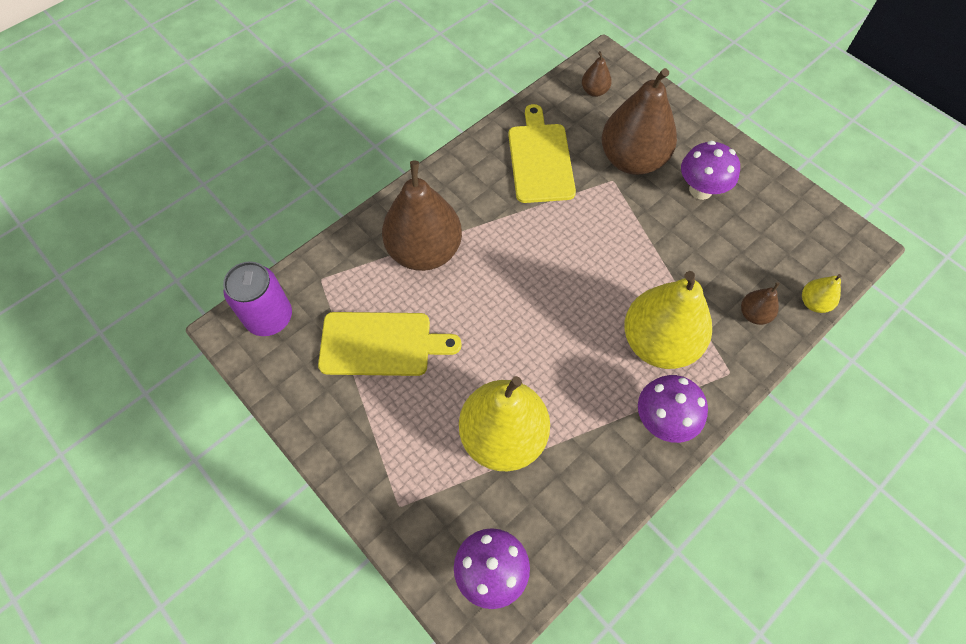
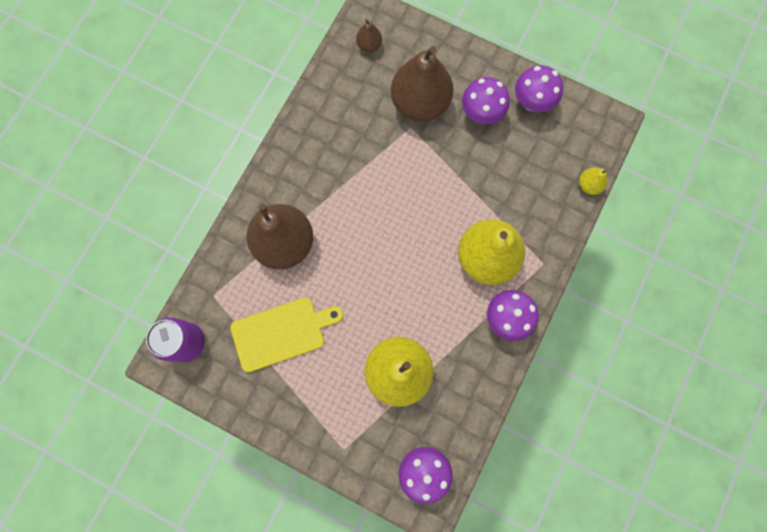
camera: 20 degrees left, 15 degrees up
(540, 159) = (346, 127): yellow cutting board -> none
(754, 314) = (548, 210): brown pear -> none
(765, 196) = (532, 102): none -> purple mushroom

